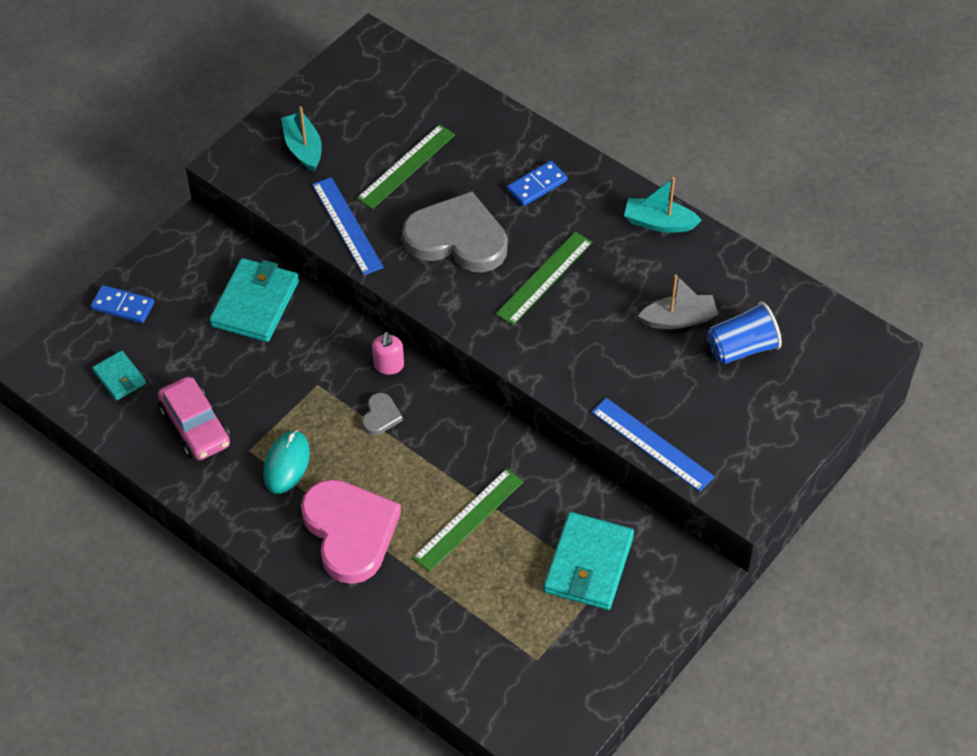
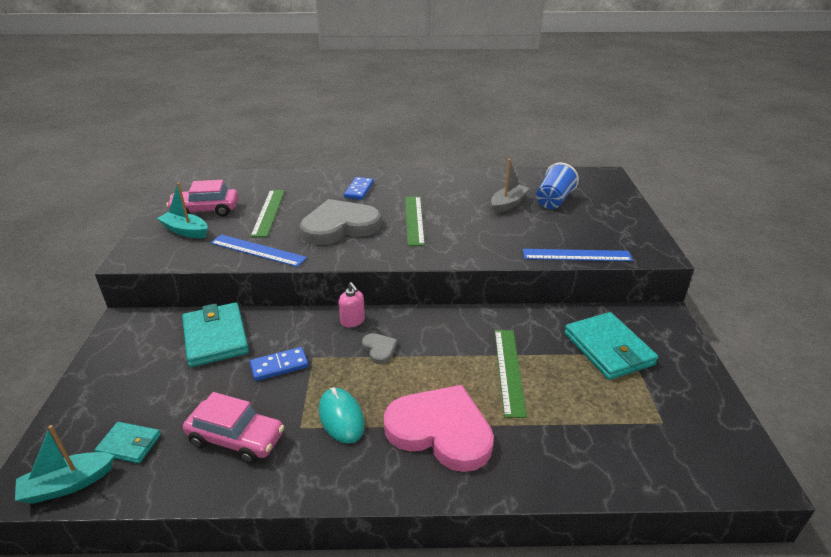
camera: 40 degrees left, 20 degrees down
(123, 306) = (94, 394): blue domino -> blue domino (279, 366)
(346, 122) = (205, 210): none -> pink car
(659, 223) = (443, 178): turquoise boat -> turquoise boat (68, 484)

